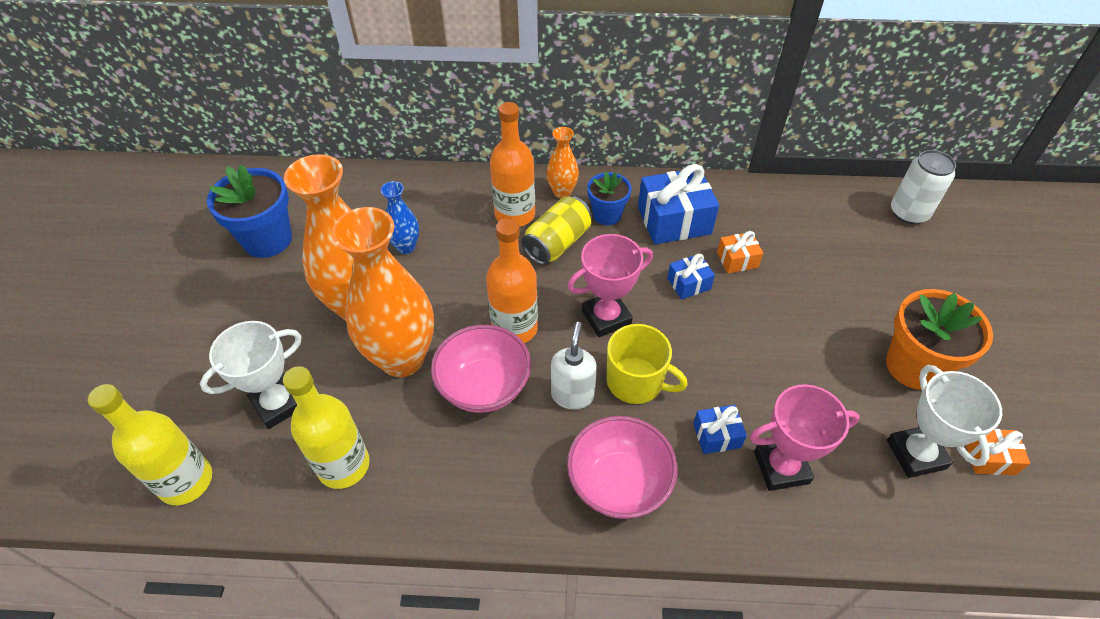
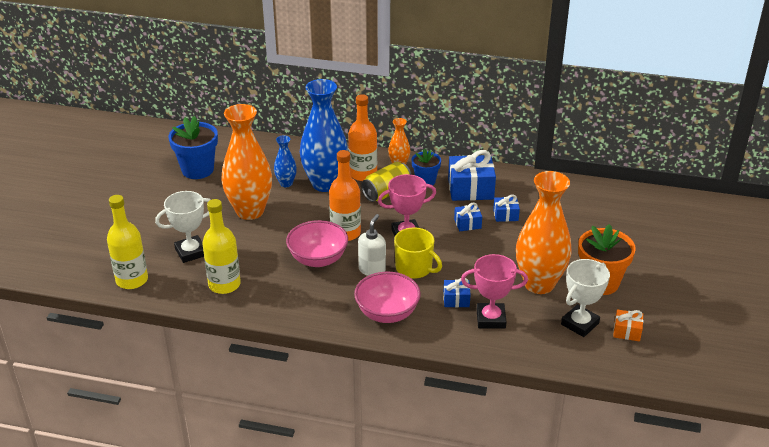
camera: 10 degrees right, 15 degrees down
(402, 358) = (270, 239): orange vase -> orange vase (539, 284)
(464, 240) = (325, 184): none -> blue vase
(737, 260) = (505, 215): orange gift -> blue gift
(908, 213) = (638, 203): white can -> none
(916, 454) = (580, 324): white trophy -> white trophy turned 45 degrees clockwise

